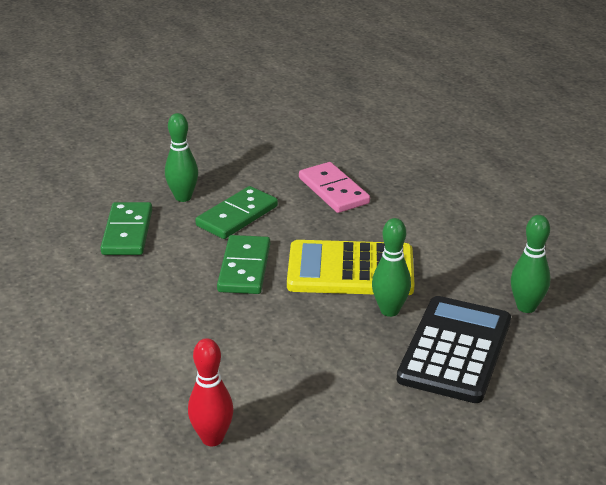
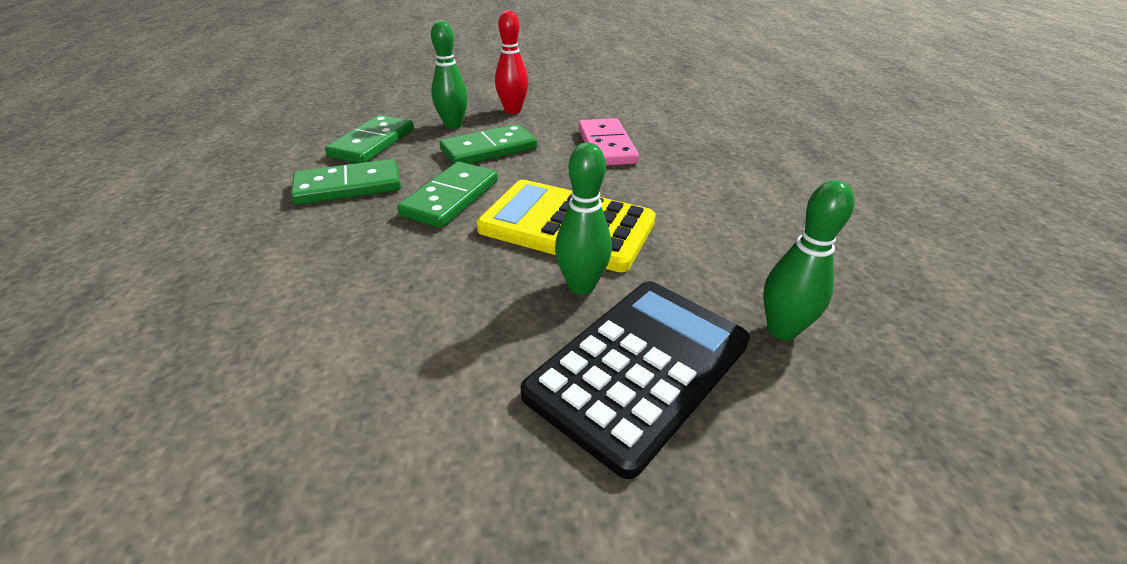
camera: 20 degrees right, 5 degrees up
(150, 277) = (348, 186): none -> green domino
(212, 438) = (196, 407): red bowling pin -> red bowling pin (513, 110)

